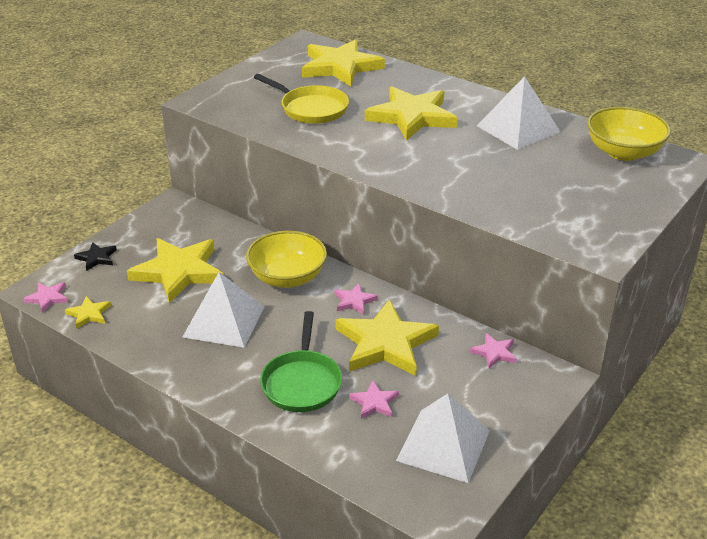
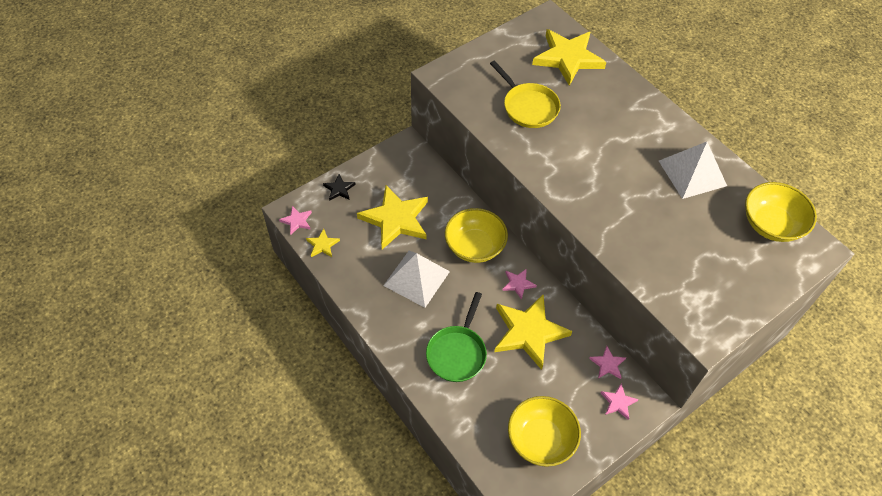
camera: 15 degrees right, 20 degrees up
(374, 402) = (504, 386): pink star -> pink star (618, 402)
(412, 117) = (608, 136): yellow star -> none
(443, 445) = (541, 439): white pyramid -> yellow bowl

